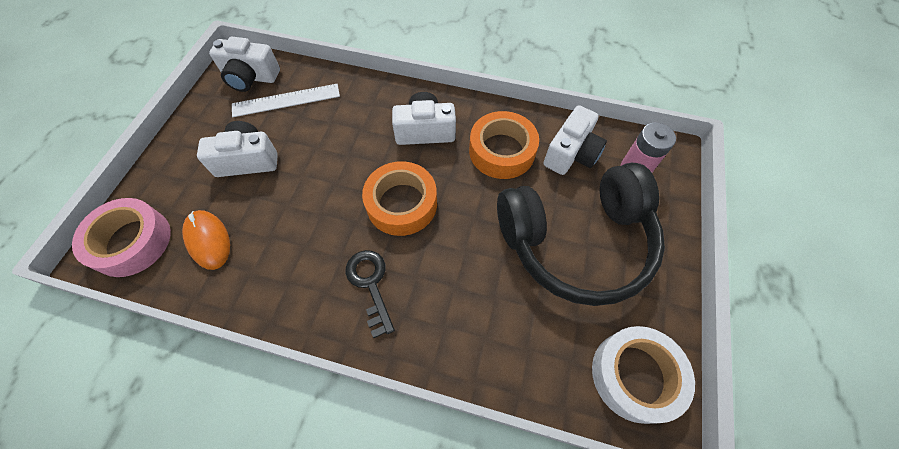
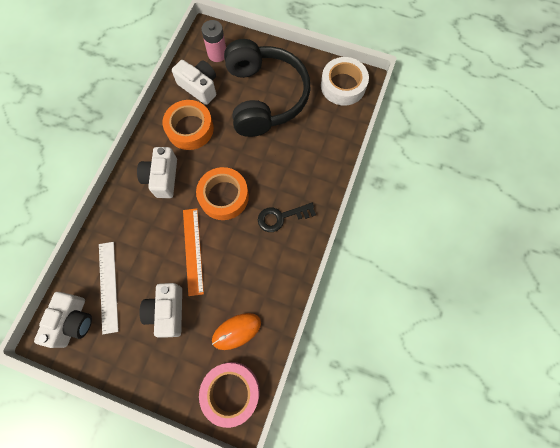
camera: 85 degrees left, 10 degrees up
(324, 177) = (193, 251): none -> orange ruler

